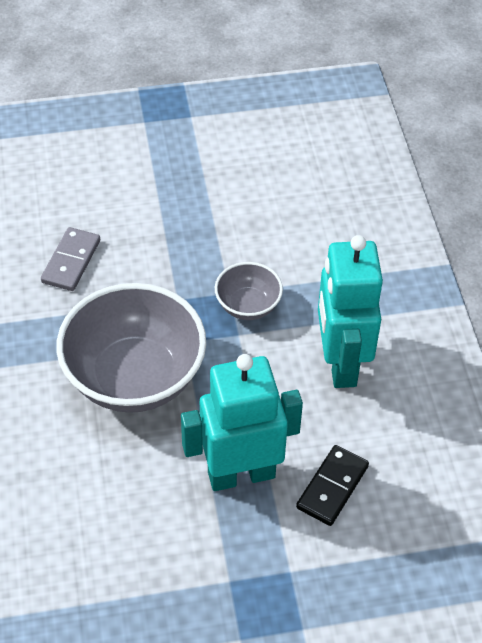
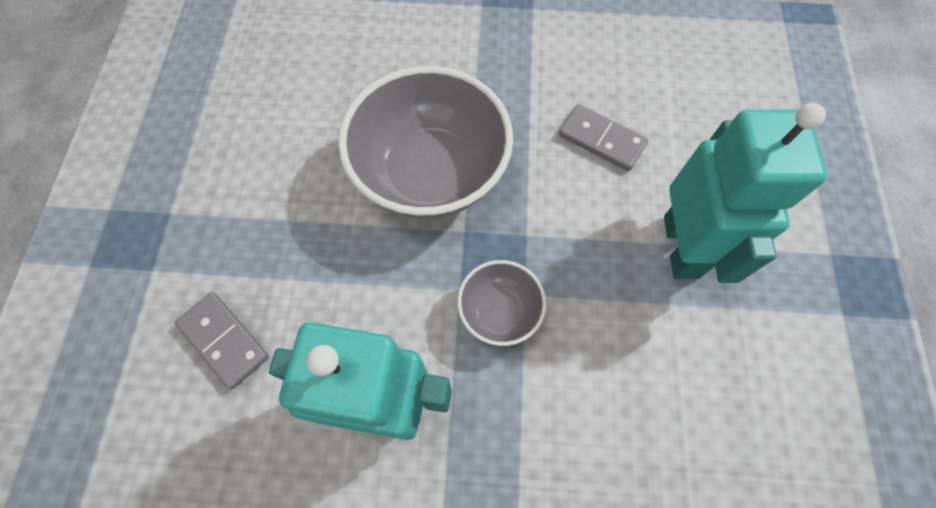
camera: 105 degrees right, 15 degrees up
(241, 474) = (278, 250): turquoise robot -> turquoise robot (681, 246)
(332, 487) = (224, 341): black domino -> grey domino

